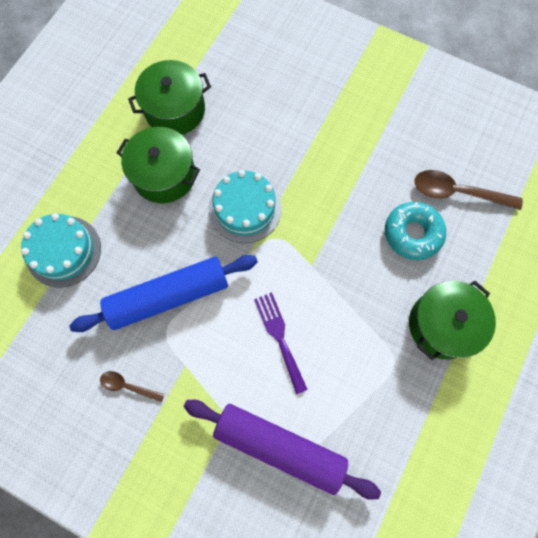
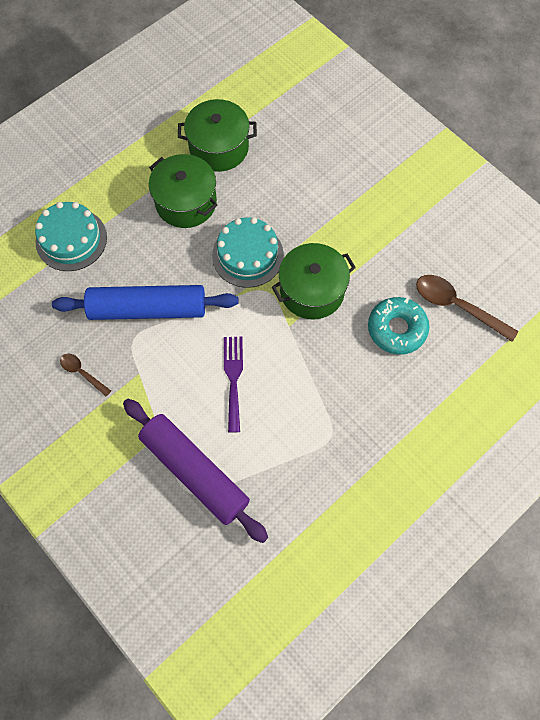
camera: 20 degrees right, 5 degrees down
(442, 325) = (390, 420): green pot -> green pot (312, 291)

